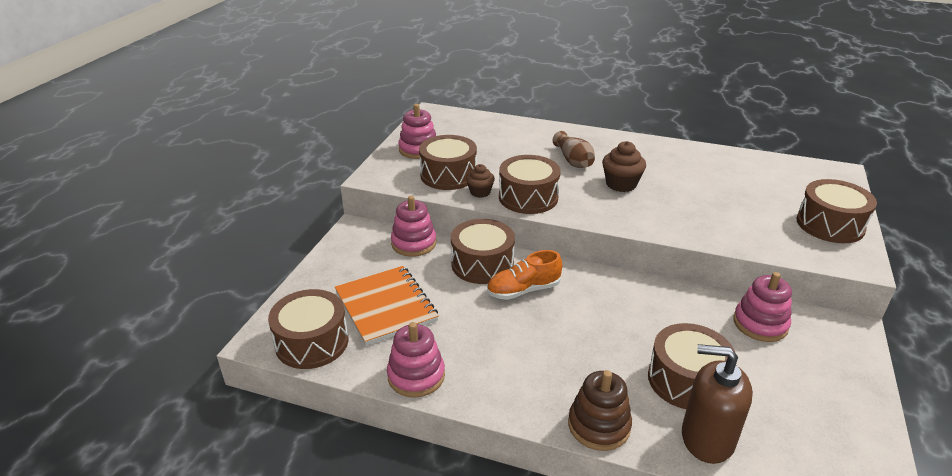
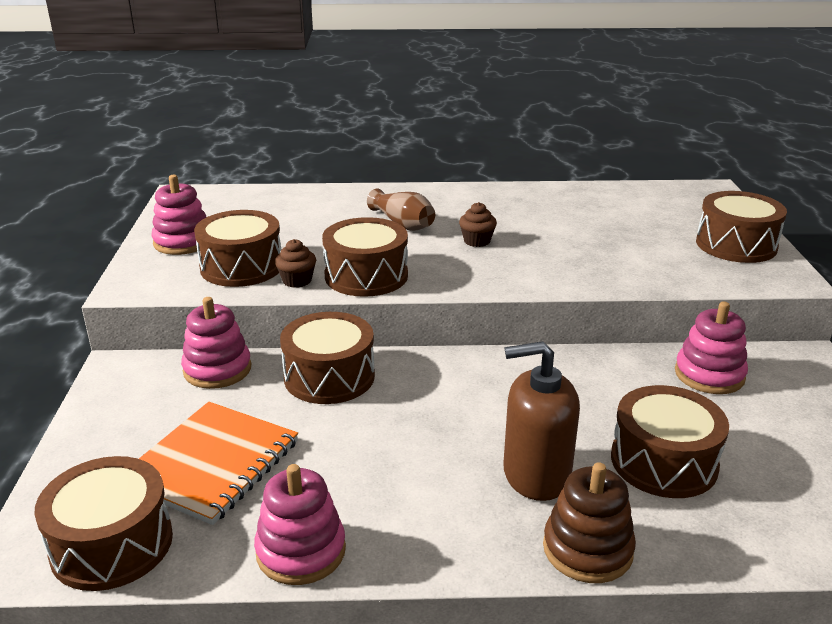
camera: 20 degrees left, 5 degrees down
(386, 306) = (212, 464): orange notebook -> orange notebook turned 75 degrees clockwise
(523, 290) = (402, 398): orange shoe -> none
(621, 184) = (477, 241): brown cupcake -> brown cupcake, size x0.66
(707, 438) = (726, 527): brown soap dispenser -> brown soap dispenser (536, 474)

